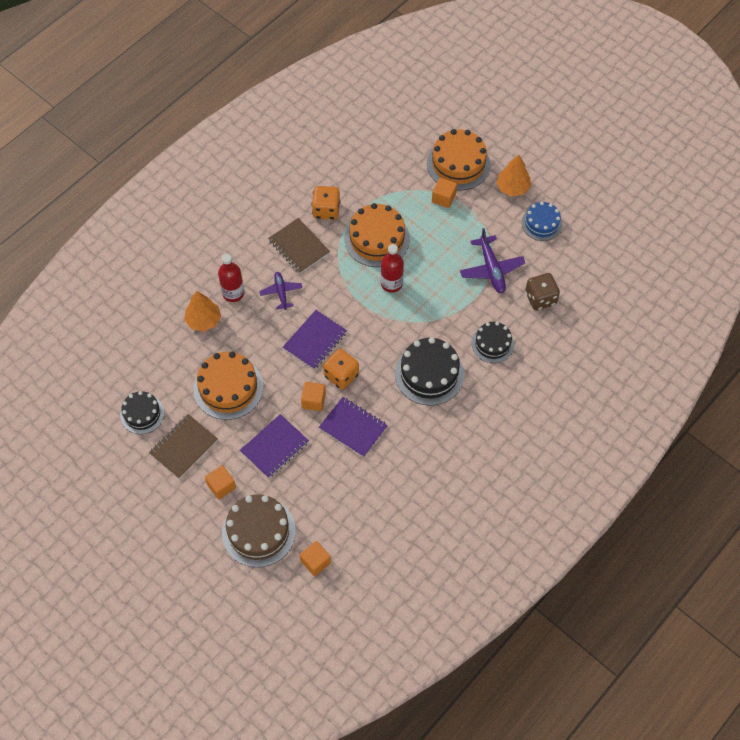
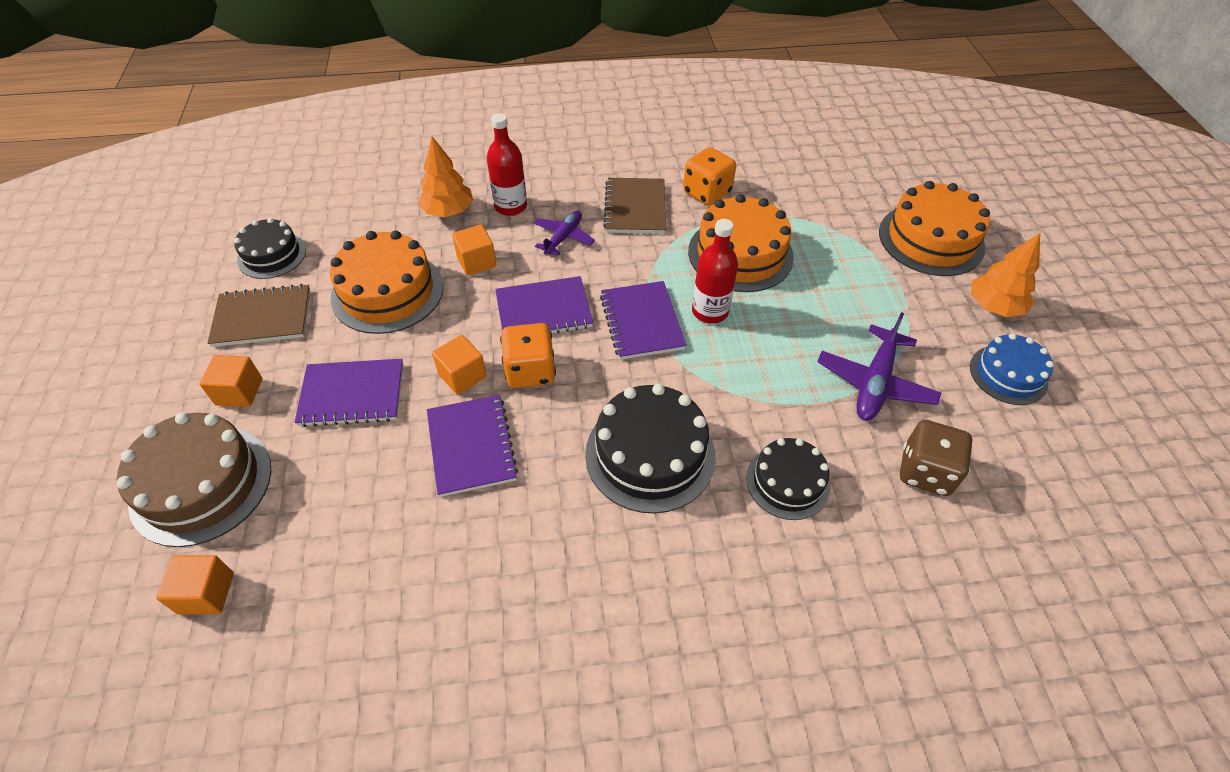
camera: 40 degrees right, 10 degrees down
(366, 312) = (642, 322): none -> purple notebook
(443, 198) = (875, 263): orange cube -> orange cube (476, 261)

